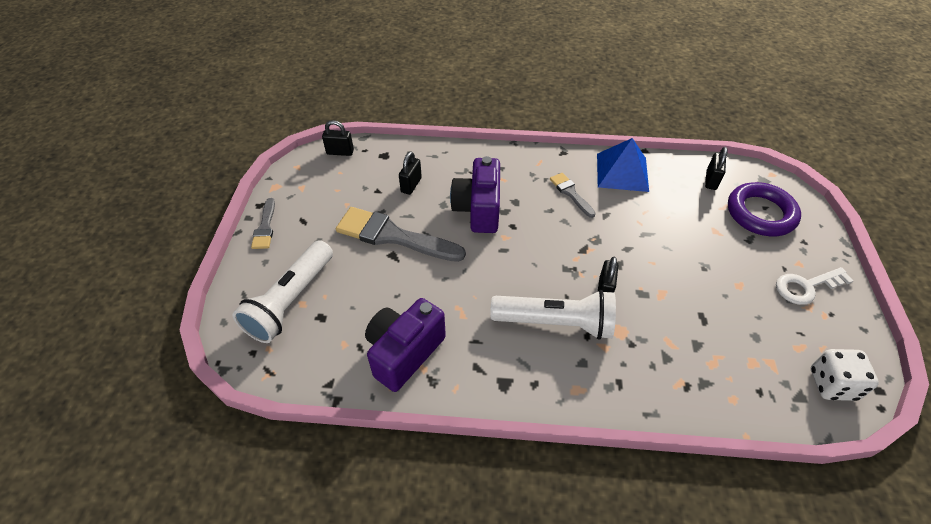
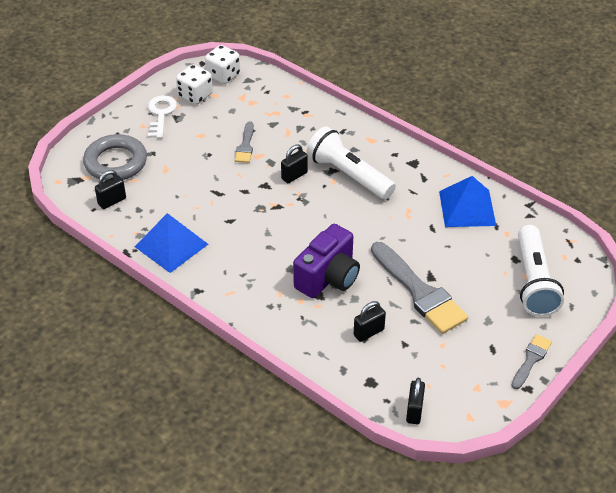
camera: 145 degrees left, 5 degrees down
(291, 301) = (534, 281): white flashlight -> white flashlight turned 120 degrees clockwise
(340, 152) = (414, 411): black padlock -> black padlock turned 60 degrees clockwise
(404, 352) = (467, 208): purple camera -> blue pyramid
(571, 193) = (236, 250): grey brush -> grey brush (245, 145)
(760, 213) = (116, 162): purple ring -> grey ring
(806, 287) = (161, 114): white key -> white key turned 105 degrees counterclockwise
(814, 333) = (195, 95): none -> white dice

